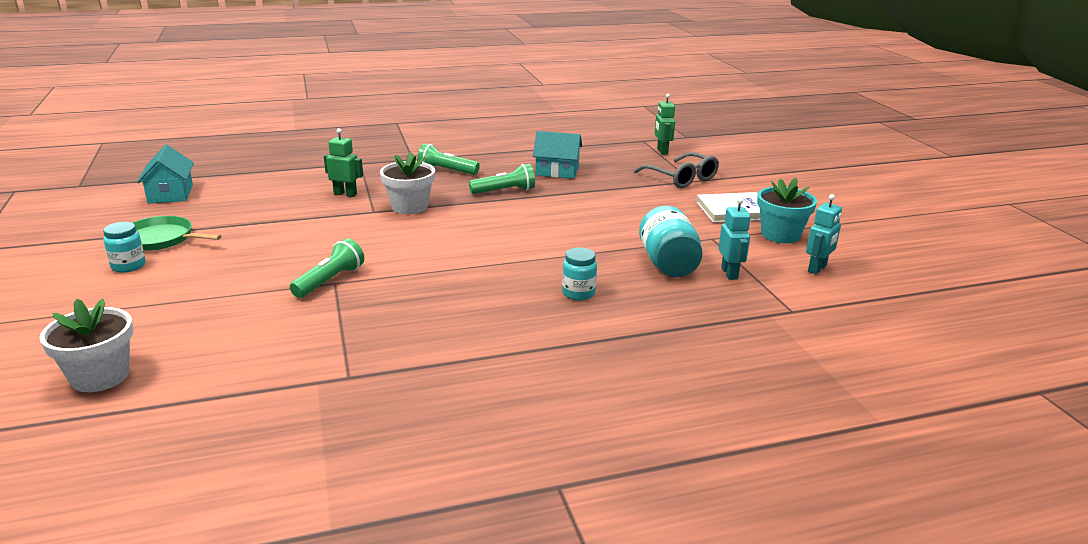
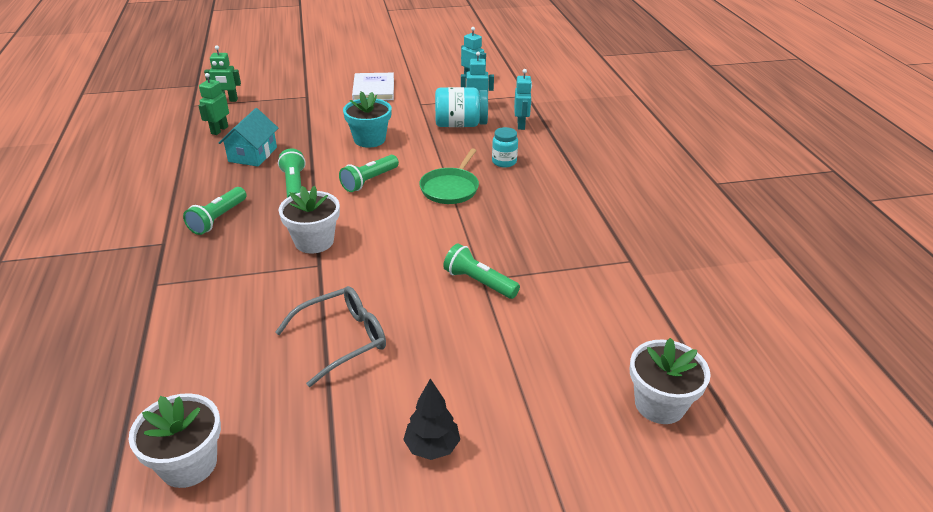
camera: 85 degrees left, 10 degrees up
(128, 266) = (432, 447): turquoise jar -> black tree
(161, 239) = (356, 434): green pan -> green pan (450, 188)
(170, 194) = (189, 464): turquoise house -> white flower pot
(345, 194) = (260, 289): green robot -> green robot (219, 130)
(517, 221) = (369, 181): none -> green flashlight
(681, 178) = (299, 100): grey glasses -> grey glasses (343, 339)
(688, 305) = (521, 125): none -> turquoise robot
(780, 235) = (419, 81): turquoise flower pot -> turquoise flower pot (369, 139)

